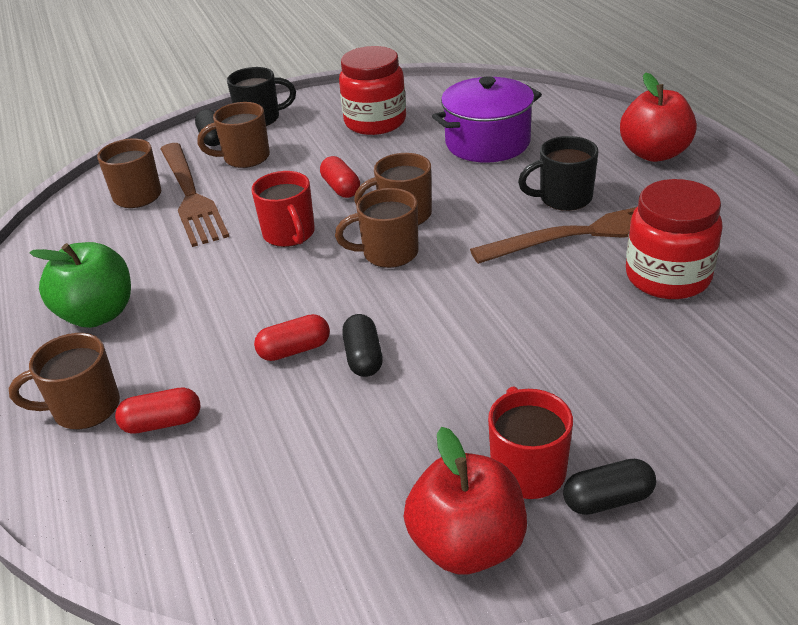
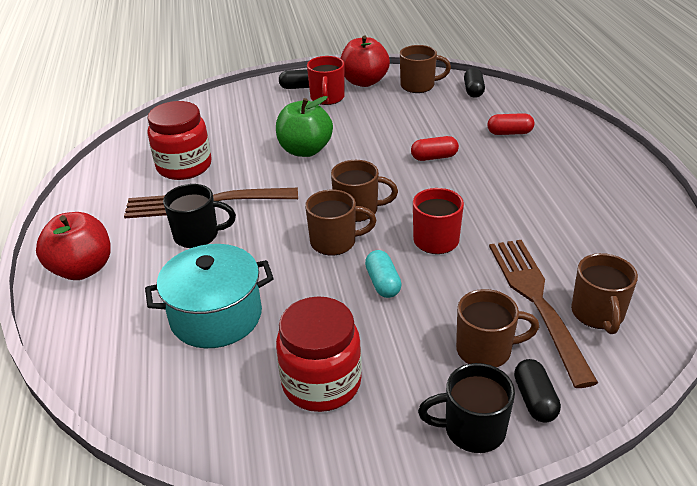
camera: 170 degrees left, 0 degrees up
(84, 408) = (560, 144): brown mug -> brown mug (419, 86)
(98, 314) = (579, 197): green apple -> green apple (305, 150)
(341, 188) = (383, 283): red capsule -> turquoise capsule
(363, 357) = (392, 148): black capsule -> black capsule (473, 91)
(487, 143) = (216, 316): purple pot -> turquoise pot

